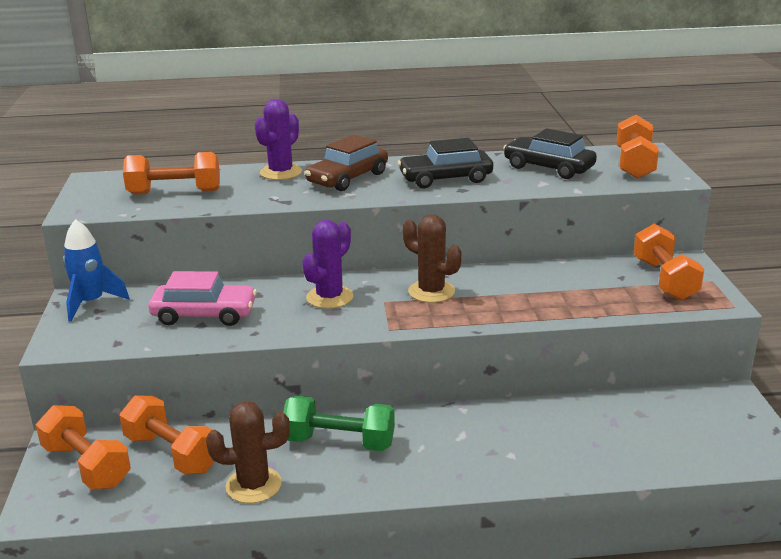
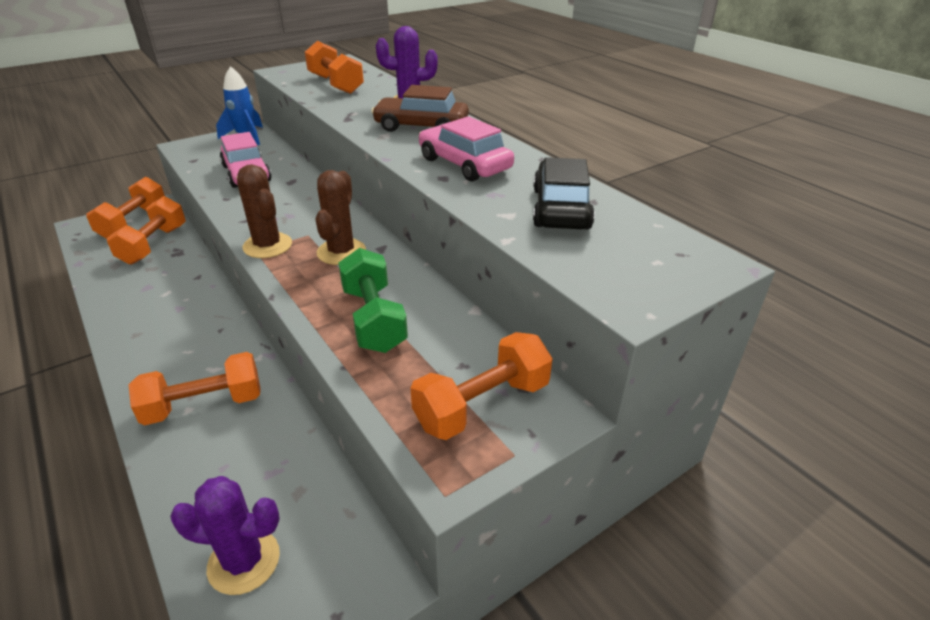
camera: 60 degrees right, 10 degrees up
(253, 485) = (119, 288): brown cactus -> brown cactus (267, 246)
(329, 297) = (301, 210): purple cactus -> purple cactus (244, 561)
(339, 442) = (185, 307): green dumbbell -> green dumbbell (374, 319)
(445, 179) = (464, 164): black car -> pink car
(634, 164) = (647, 262): orange dumbbell -> orange dumbbell (204, 405)

